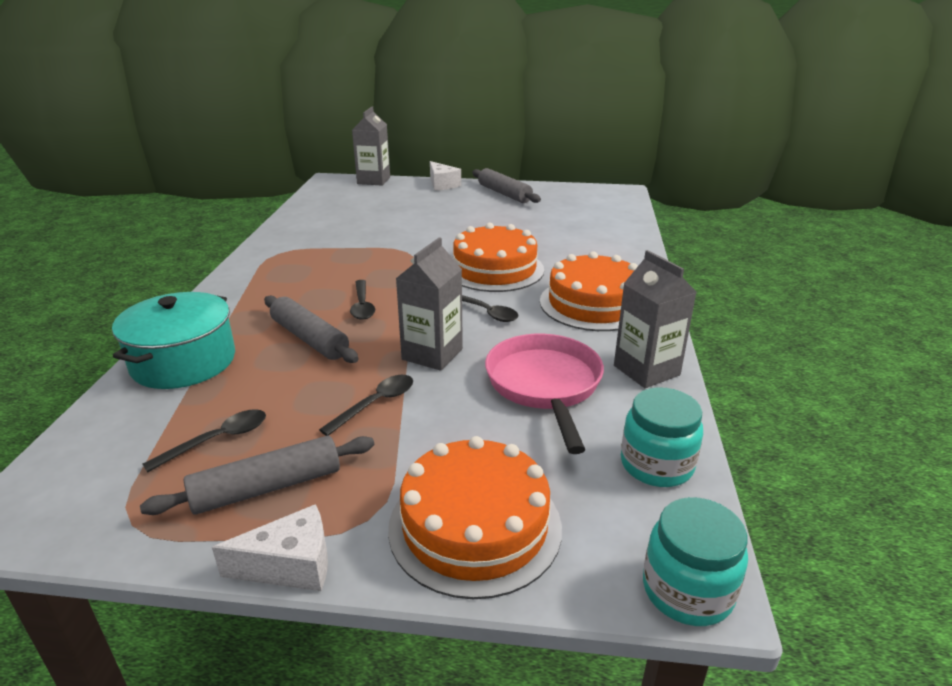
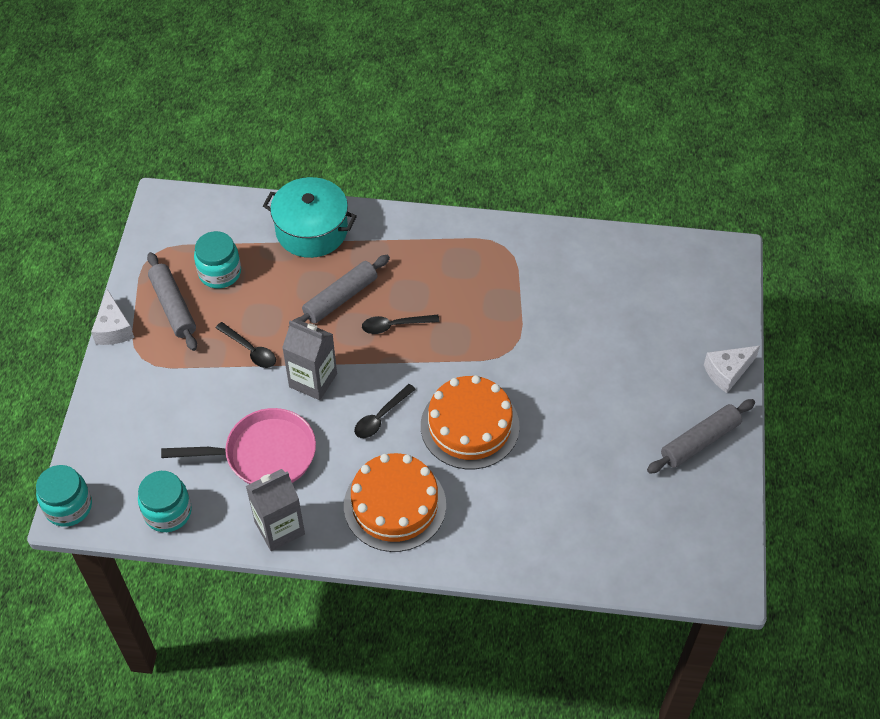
camera: 90 degrees right, 25 degrees up
(218, 440) = (220, 273): black spoon -> turquoise jar
(373, 180) = (734, 298): grey carton -> none
(475, 526) = (128, 409): orange cake -> none

